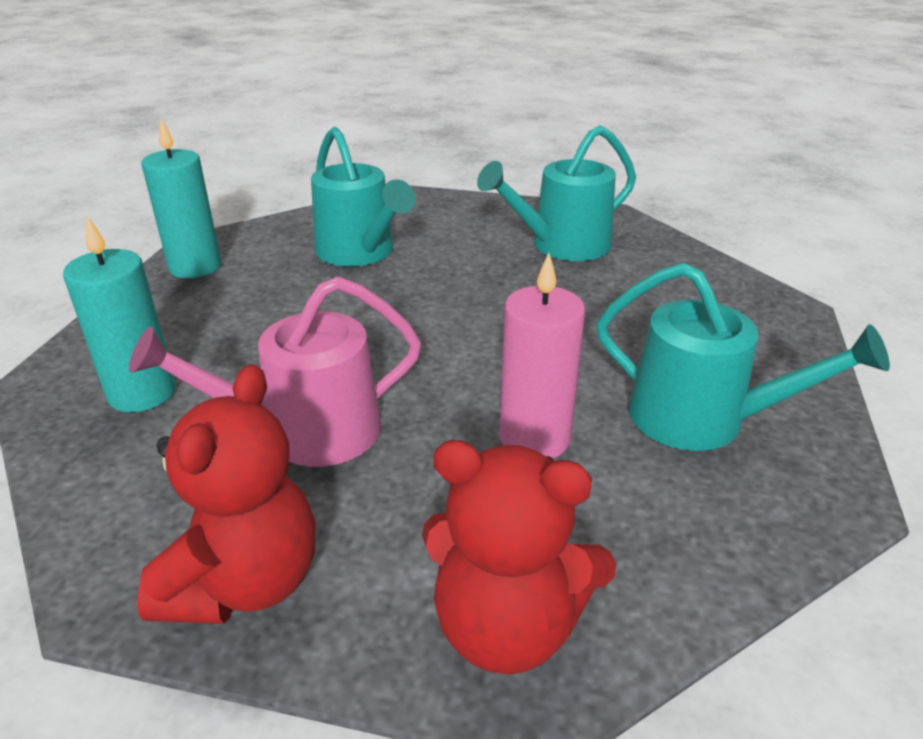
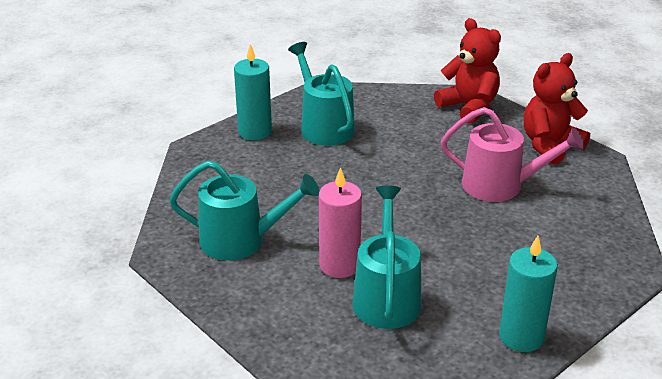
camera: 145 degrees left, 0 degrees up
(142, 393) = (578, 238): turquoise candle -> turquoise candle (255, 132)
(534, 438) = (401, 146): pink candle -> pink candle (339, 265)

